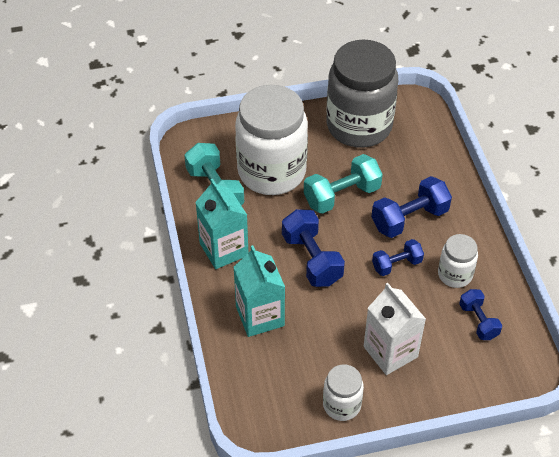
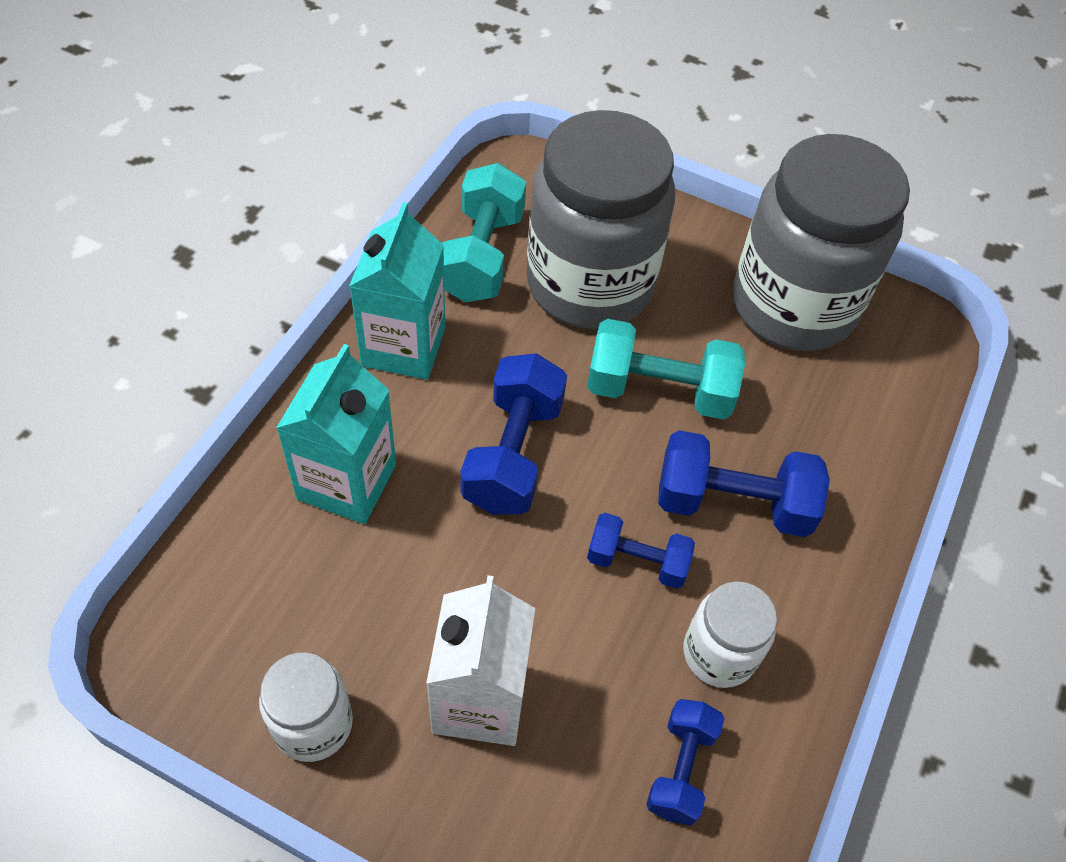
camera: 35 degrees right, 5 degrees up
(272, 172) = (589, 284): white jar -> grey jar

